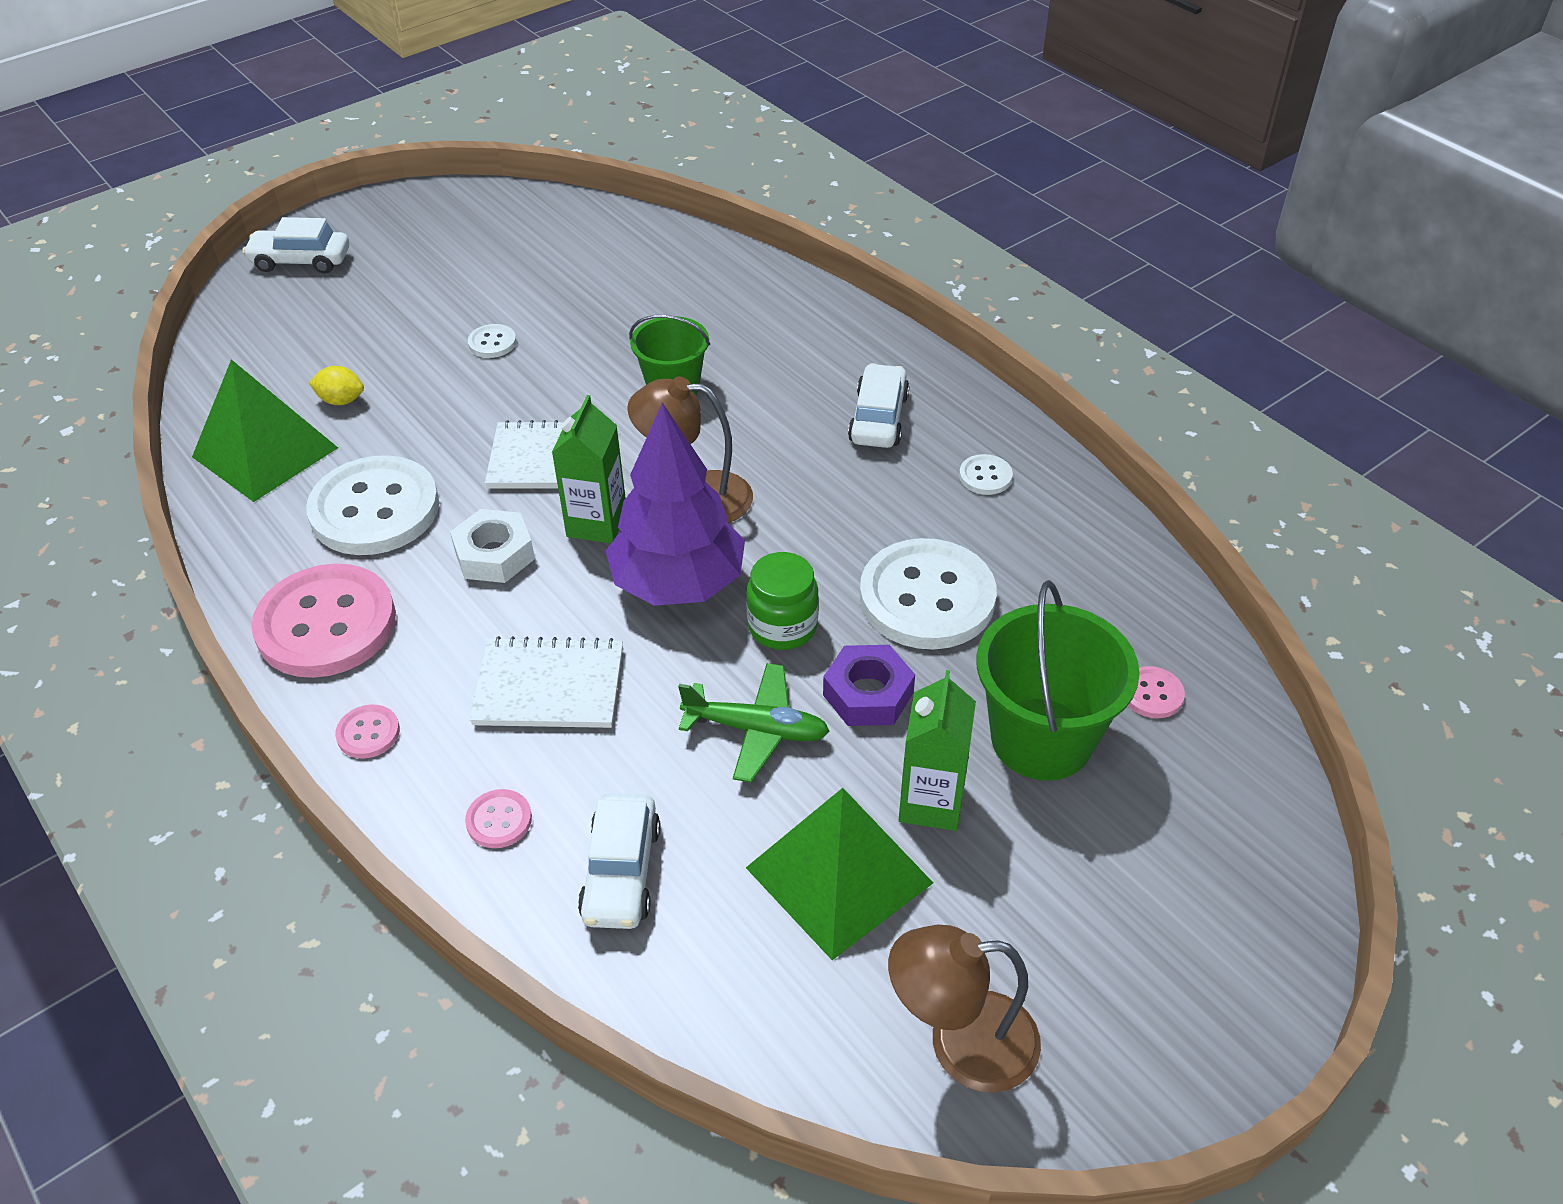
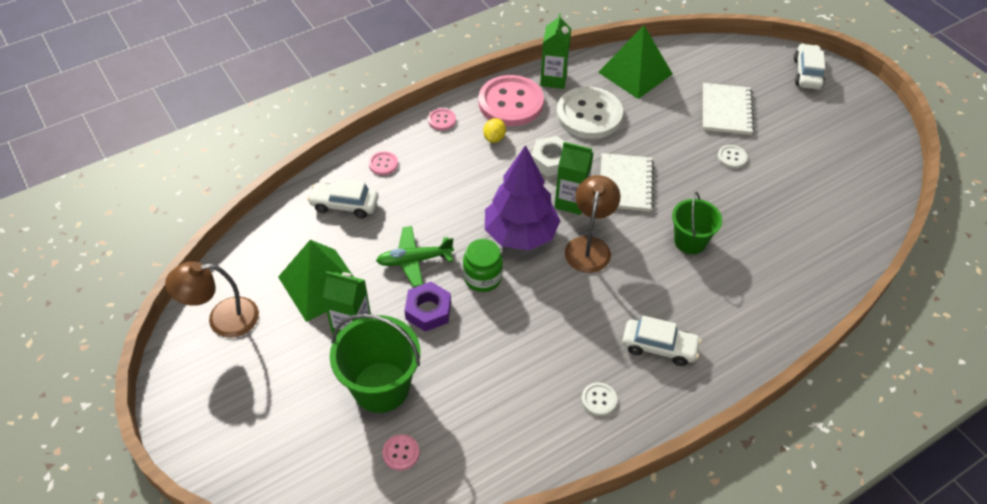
camera: 95 degrees right, 5 degrees up
(264, 564) = (553, 79): none -> green carton
(341, 400) = (677, 98): yellow lemon -> yellow lemon (494, 138)
(549, 686) = (458, 181): white notebook -> white notebook (726, 110)
(757, 730) = (414, 260): green plane -> green plane turned 60 degrees clockwise
(927, 598) = (494, 349): white button -> none
(961, 1042) = (222, 319): brown lamp -> brown lamp turned 105 degrees counterclockwise

